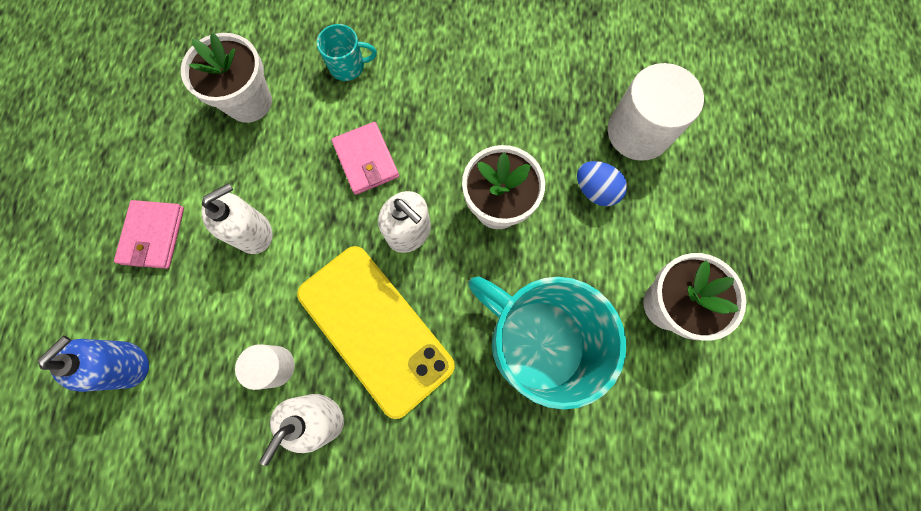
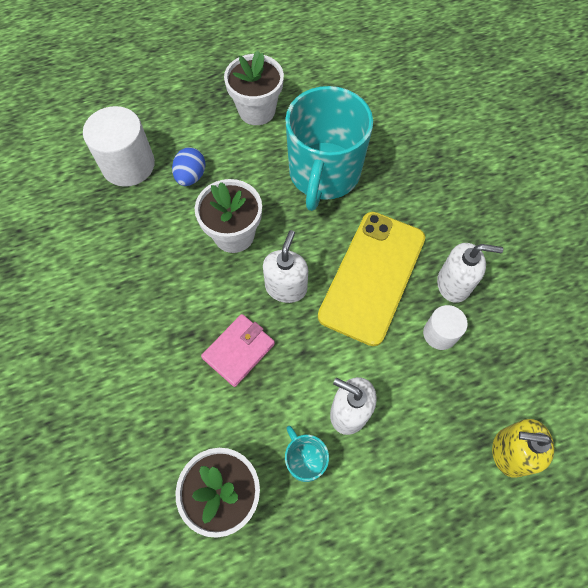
camera: 115 degrees left, 10 degrees down
(127, 364) = (509, 452): blue soap dispenser -> yellow soap dispenser
(153, 235) = (399, 504): pink wallet -> none
(348, 66) = (148, 416): turquoise mug -> turquoise mug (305, 460)

